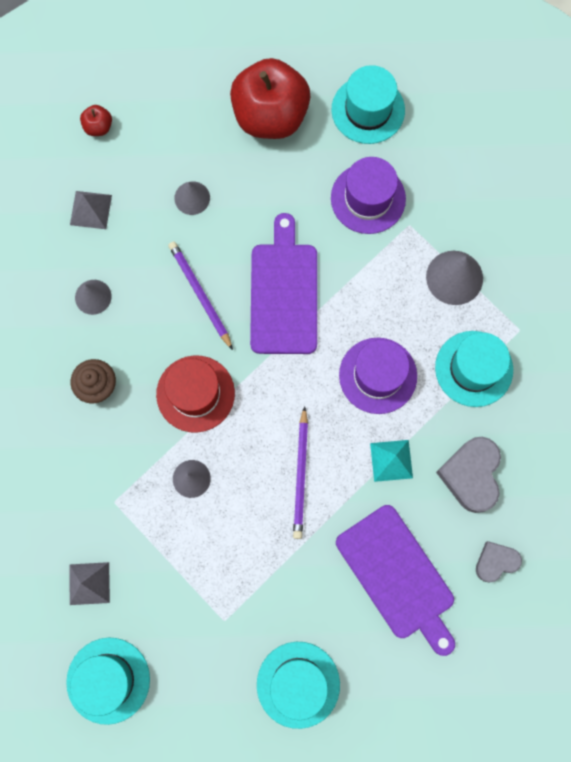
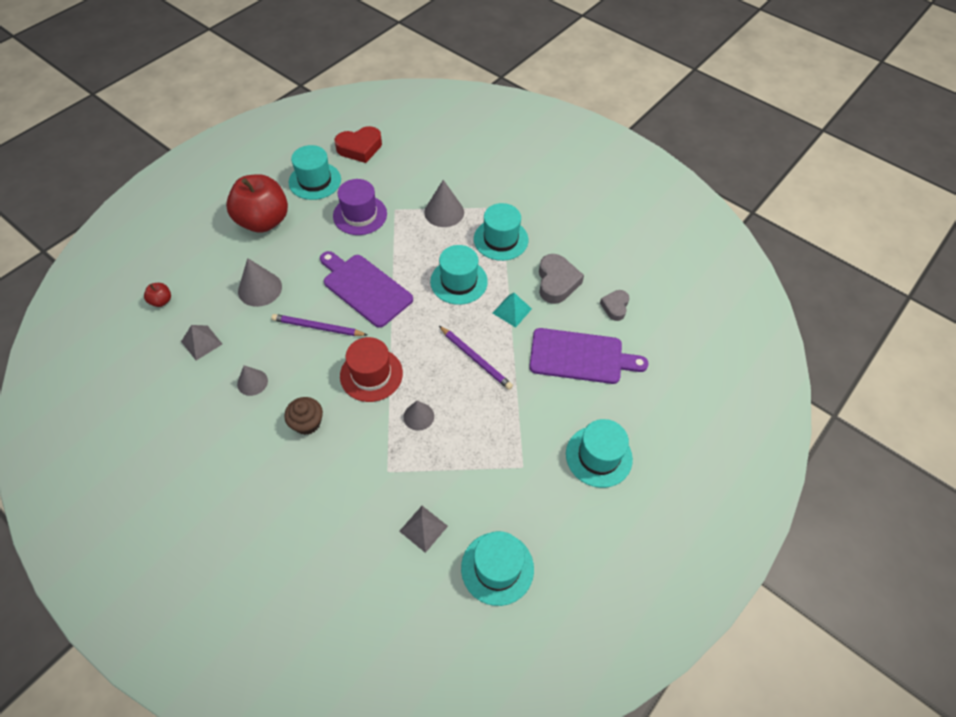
camera: 50 degrees left, 20 degrees down
(192, 198) = (260, 289): grey cone -> grey cone, size x1.57
(378, 375) = (459, 281): purple hat -> turquoise hat
(457, 107) = (360, 148): none -> red heart
(471, 475) = (556, 282): grey heart -> grey heart turned 135 degrees counterclockwise

